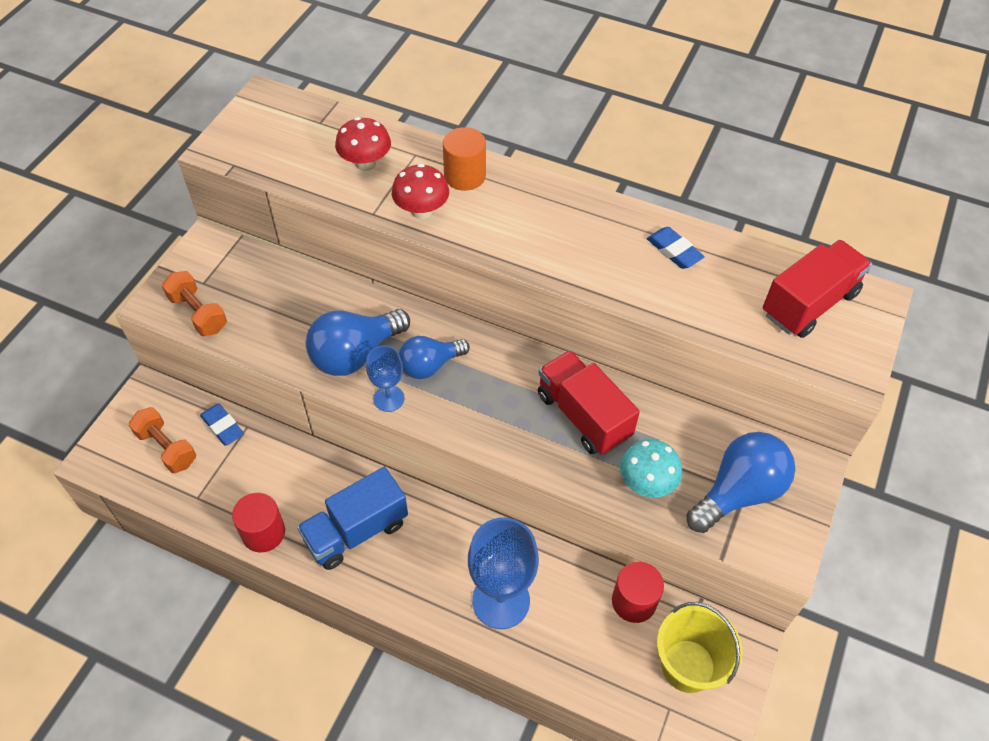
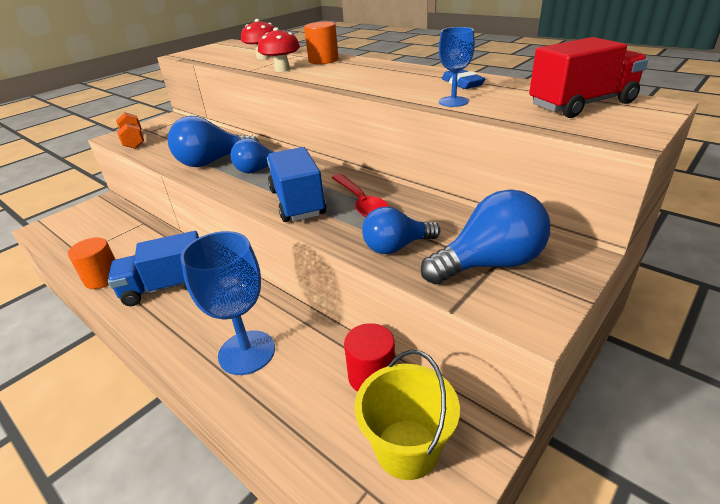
camera: 20 degrees right, 20 degrees down
(166, 448) = (86, 227): orange dumbbell -> none
(223, 426) = (129, 221): blue eraser -> none
(263, 533) = (102, 278): red cylinder -> orange cylinder
(389, 398) = (216, 182): blue goblet -> blue goblet (453, 102)
(511, 425) = (297, 202): none -> blue truck
(583, 415) = (361, 203): red truck -> red spoon
(646, 483) = (396, 247): turquoise mushroom -> blue light bulb

